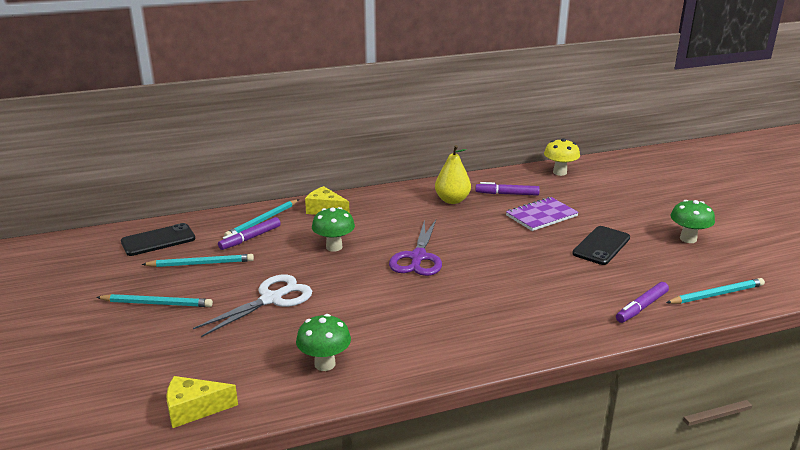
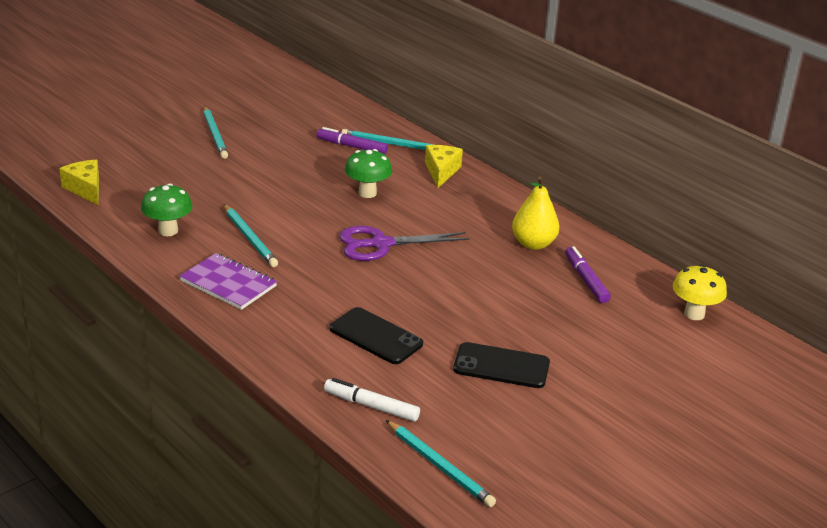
camera: 65 degrees right, 5 degrees up
(158, 240) = (315, 105): black phone -> black phone (376, 336)
(201, 263) = (289, 136): turquoise pencil -> turquoise pencil (250, 238)
(271, 299) = (252, 183): white scissors -> none
(541, 216) = (546, 313): purple notebook -> purple notebook (228, 284)
(641, 307) = (371, 406): purple marker -> white marker
(688, 239) = (578, 439): green mushroom -> none

